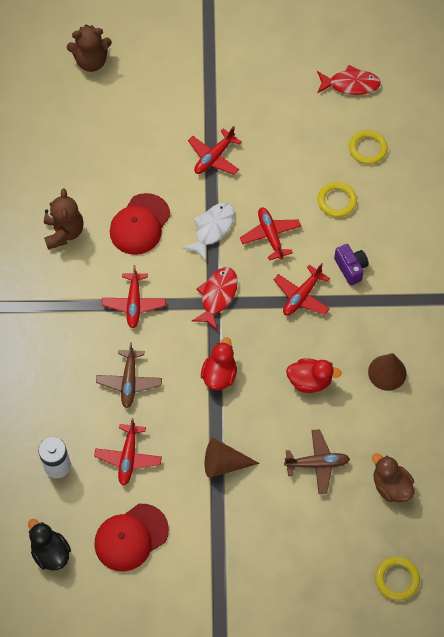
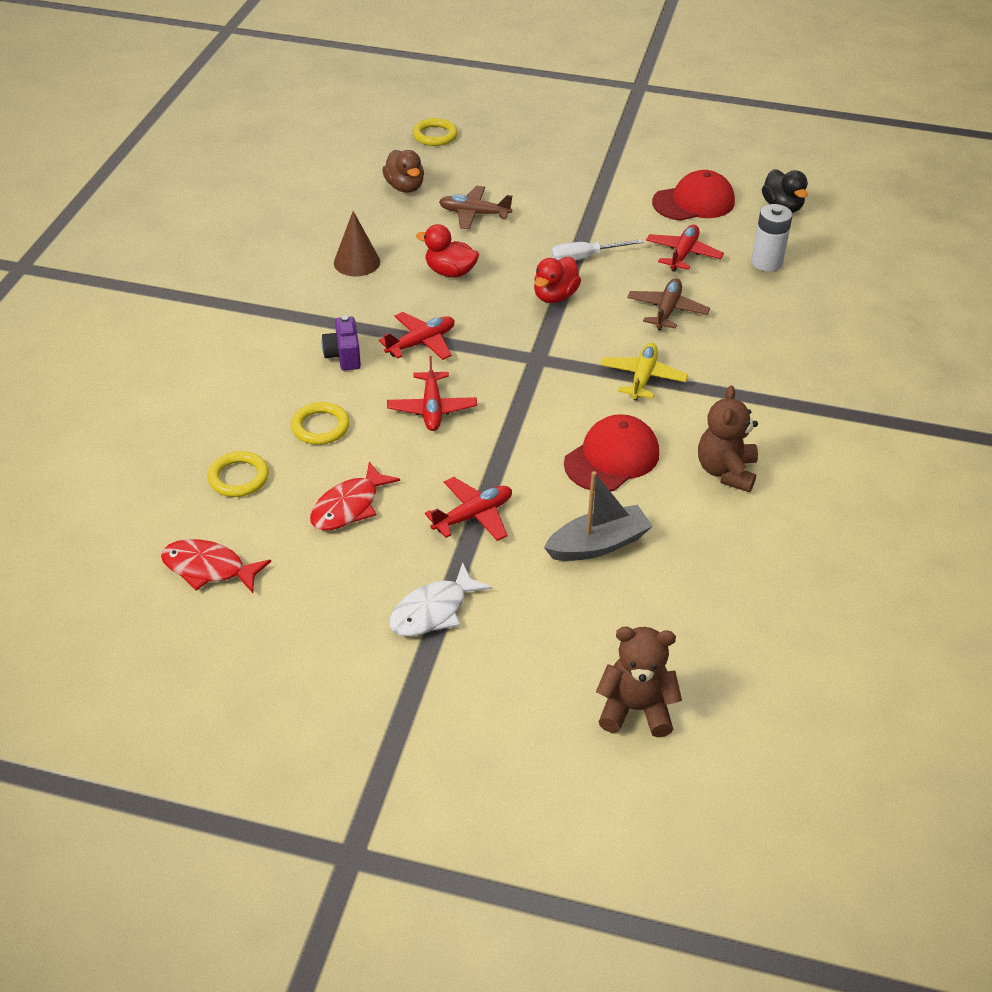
camera: 165 degrees left, 20 degrees down
(133, 156) = (598, 544): none -> grey boat
(134, 303) = (643, 377): red plane -> yellow plane
(208, 430) = (585, 257): none -> white screwdriver
(212, 229) = (509, 432): white fish -> white fish (433, 611)
(217, 296) = (530, 363): red fish -> red fish (349, 506)
(224, 463) = (576, 231): brown cone -> none

